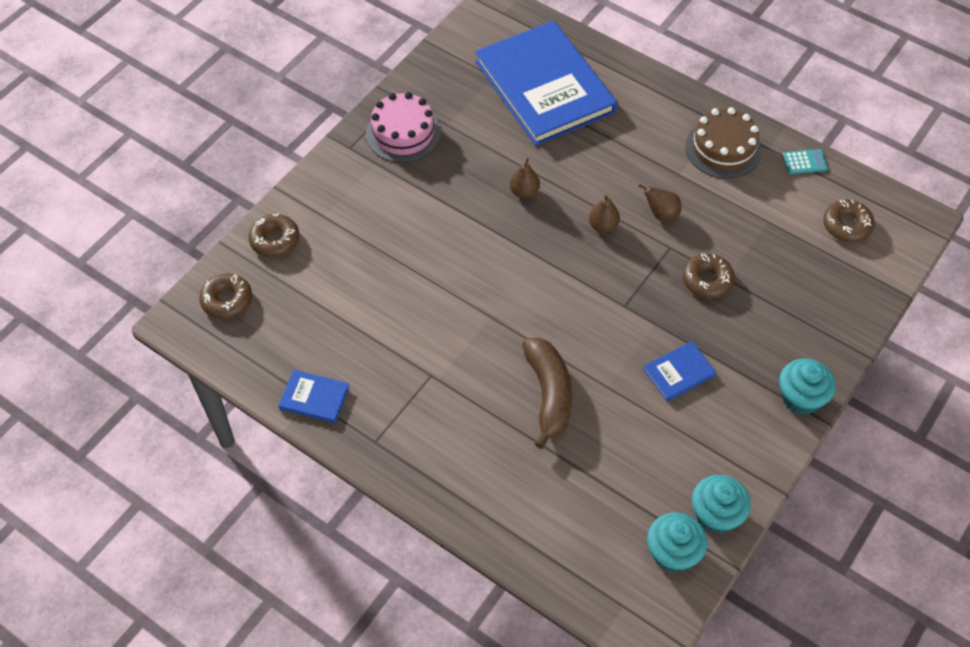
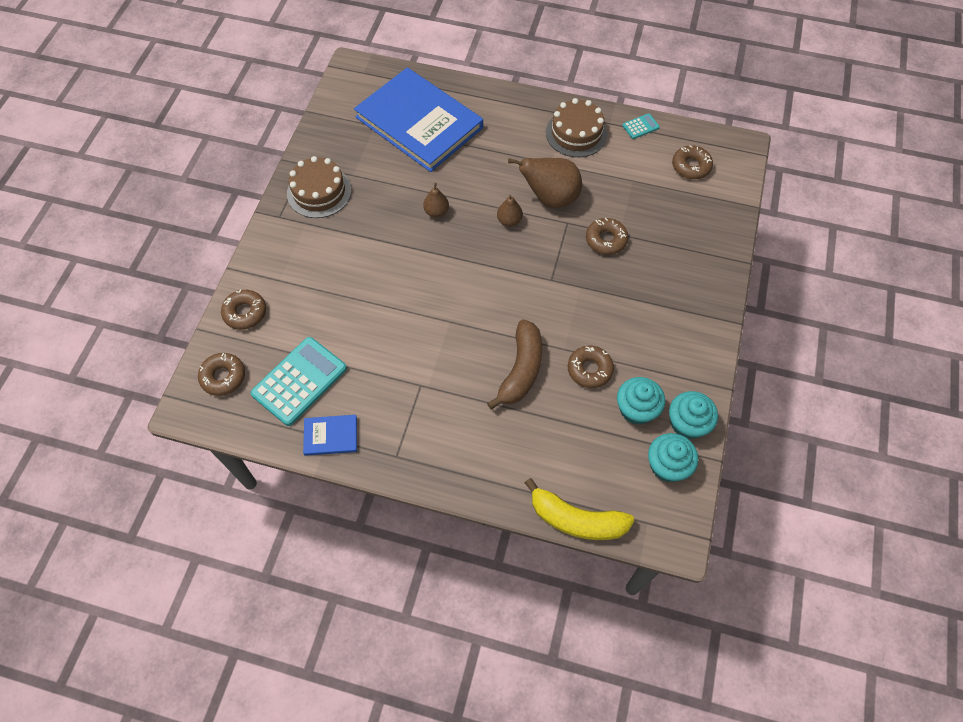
camera: 20 degrees left, 5 degrees up
(304, 330) = (299, 381): none -> turquoise calculator
(403, 133) = (319, 192): pink cake -> brown cake
(544, 575) = (576, 519): none -> yellow banana
(549, 394) = (521, 370): brown banana -> brown banana turned 45 degrees clockwise
(627, 418) = (589, 369): none -> brown donut
(661, 214) = (550, 198): brown pear -> brown pear, size x1.94
(679, 372) = (614, 320): blue book -> none
(801, 397) = (712, 310): turquoise cupcake -> turquoise cupcake (636, 409)

